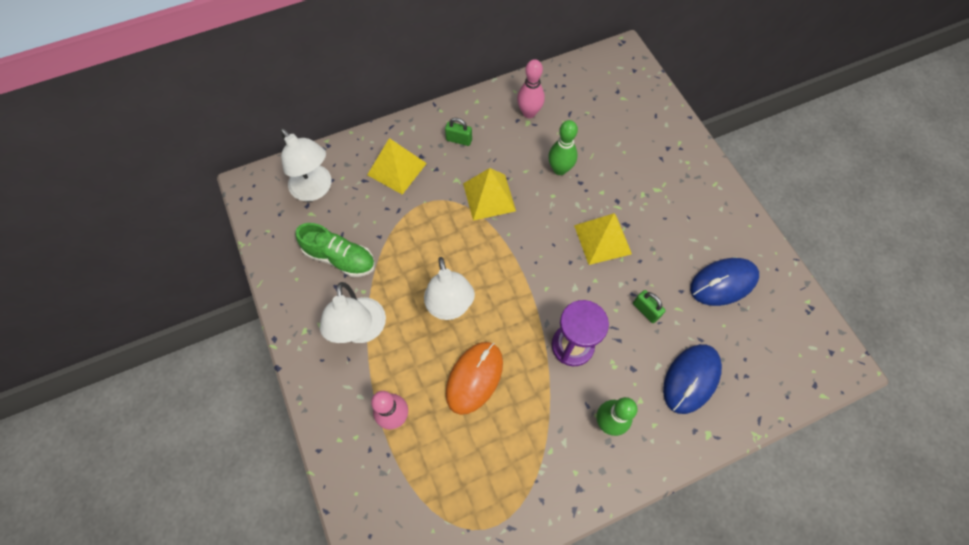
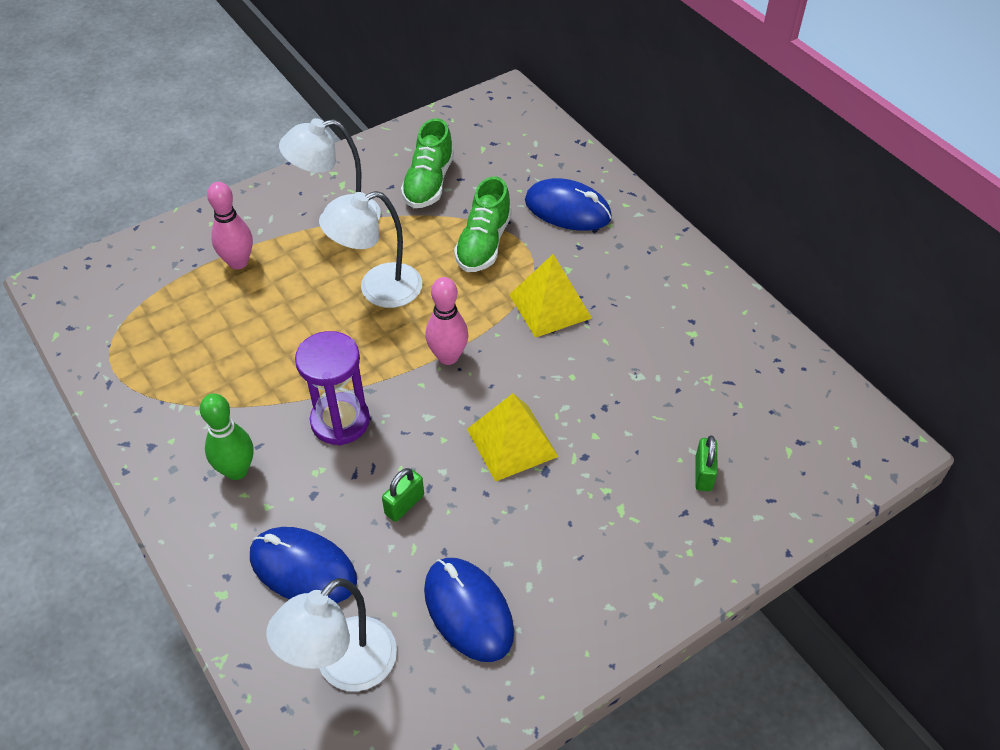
camera: 80 degrees right, 15 degrees down
(315, 189) = (516, 145): white lamp -> white lamp (344, 667)
(397, 169) = (567, 209): yellow pyramid -> blue mouse
(418, 229) = (483, 244): none -> green shoe
(459, 140) = (633, 262): green padlock -> green padlock (703, 474)
(474, 378) = (288, 326): orange mouse -> none
(529, 113) = (710, 332): pink bowling pin -> pink bowling pin (448, 356)
(560, 169) = (620, 379): green bowling pin -> none

